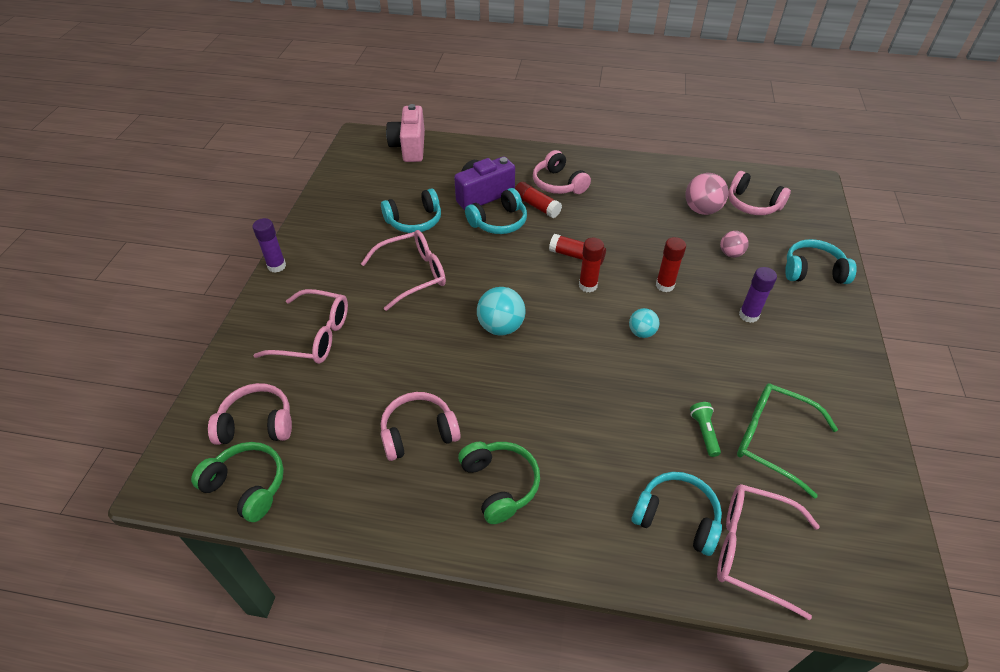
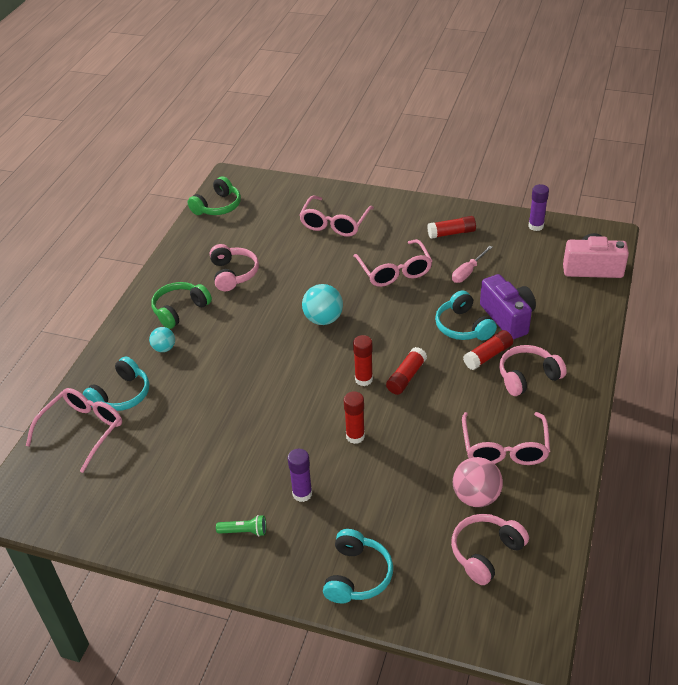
camera: 100 degrees right, 5 degrees down
(257, 424) = (262, 205): pink headphones -> none
(277, 266) = (414, 200): purple glue stick -> purple glue stick (536, 226)
(346, 234) = (451, 233): none -> red glue stick
(414, 221) = (468, 272): turquoise headphones -> pink screwdriver
(500, 484) = (180, 310): green headphones -> green headphones turned 150 degrees clockwise
(641, 332) = (297, 407): turquoise ball -> turquoise ball (164, 348)
(644, 196) = (504, 448): none -> pink glasses
(704, 432) = (184, 427): green flashlight -> green flashlight (244, 531)
(730, 254) = (396, 504): pink ball -> none
(772, 440) = (162, 469): green glasses -> none

